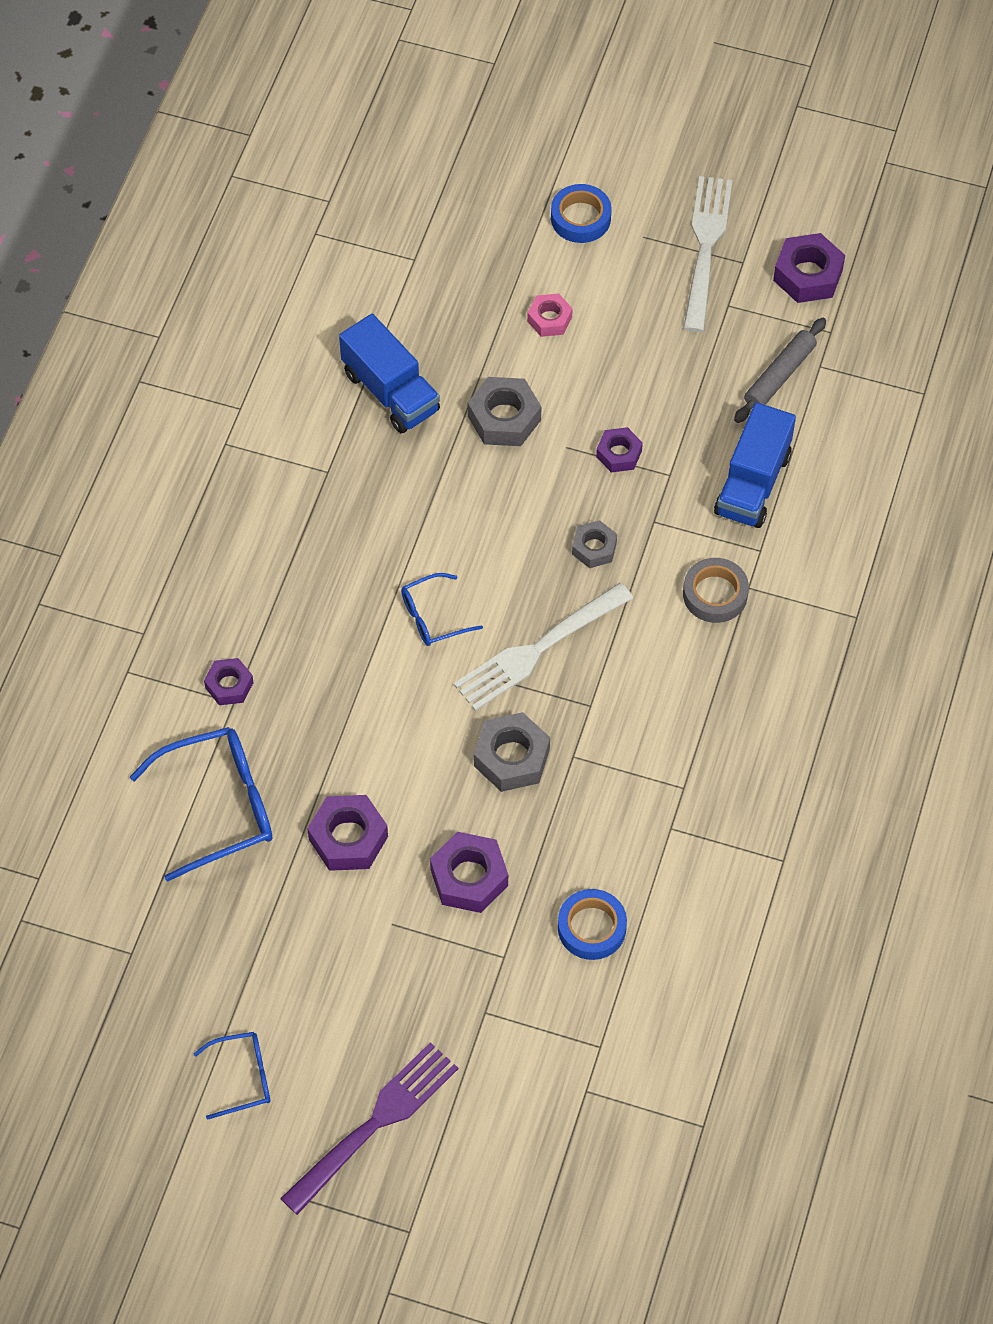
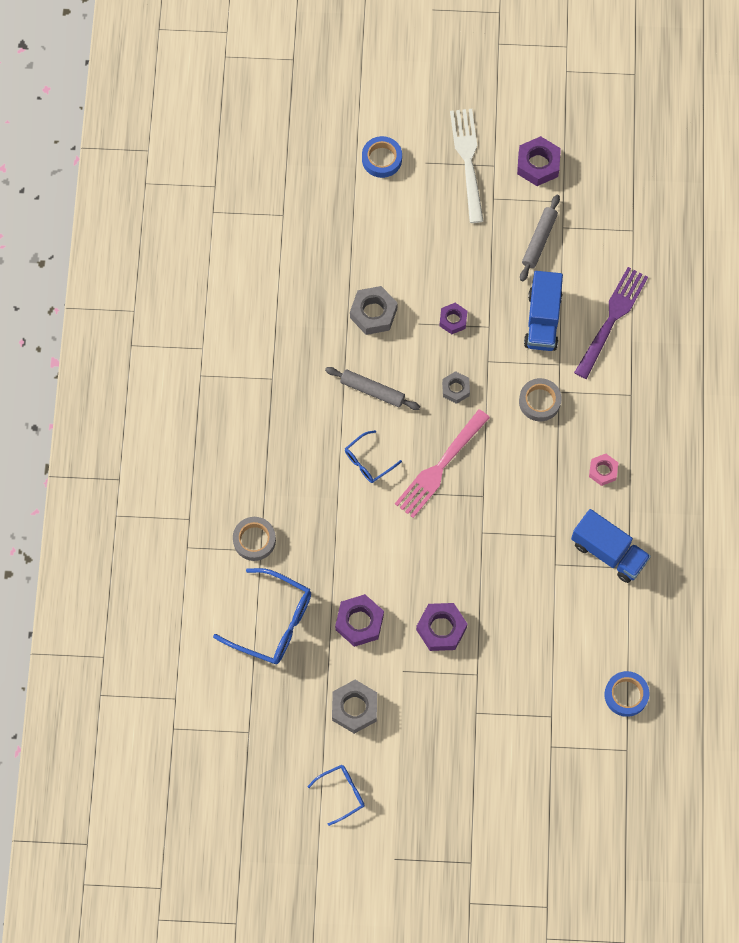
camera: 15 degrees left, 10 degrees up
(219, 806) = (273, 622): blue glasses -> blue glasses turned 60 degrees clockwise
(229, 685) = (254, 540): purple nut -> grey tape
(374, 1125) = (430, 802): purple fork -> purple fork (611, 320)
(390, 392) = (295, 313): blue truck -> blue truck (608, 552)
(470, 522) = (372, 391): none -> grey rolling pin
(511, 758) = (444, 543): grey nut -> grey nut (354, 708)
(539, 648) = (440, 466): white fork -> pink fork
(549, 319) = (382, 236): pink nut -> pink nut (603, 471)
(591, 928) = (525, 642): blue tape -> blue tape (626, 695)

